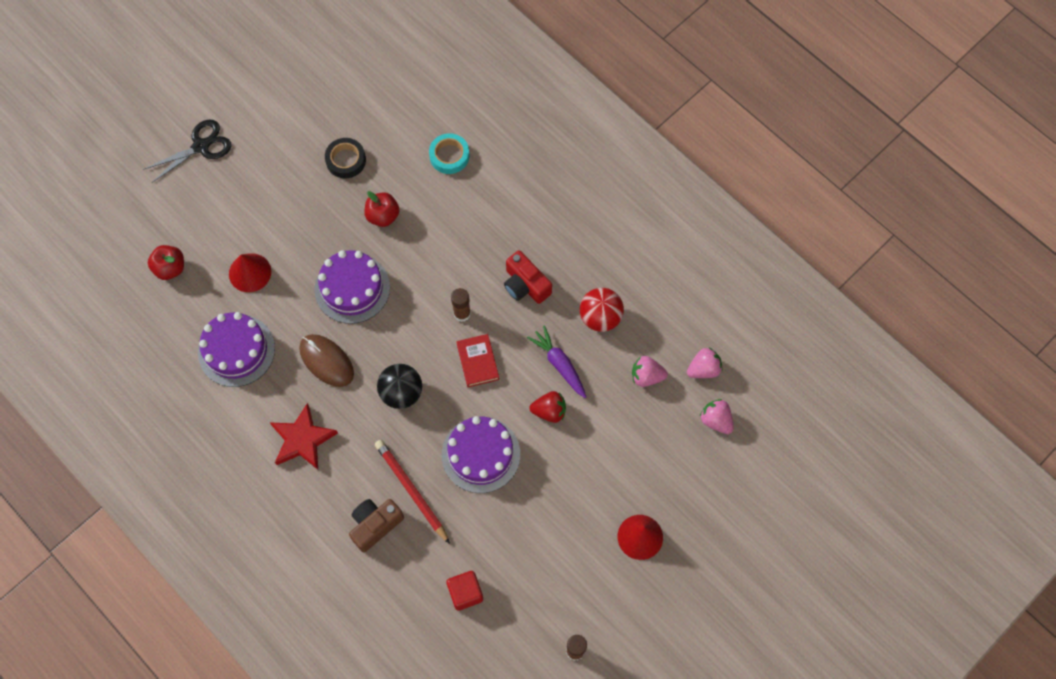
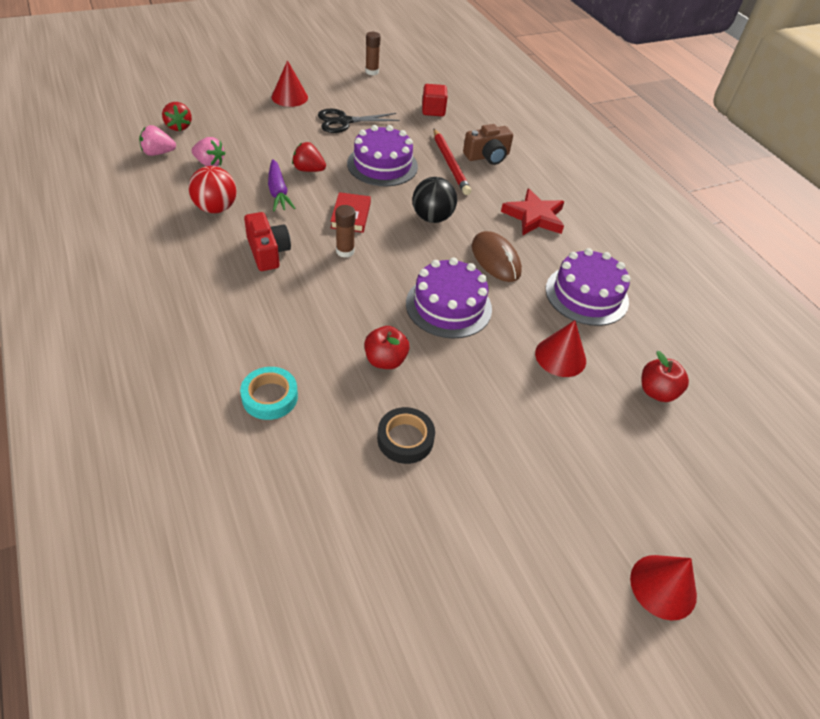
camera: 165 degrees left, 20 degrees down
(164, 126) = (663, 586): none -> red cone
(201, 146) = (606, 532): black scissors -> black scissors (344, 121)
(716, 420) = (179, 127): pink strawberry -> red strawberry

